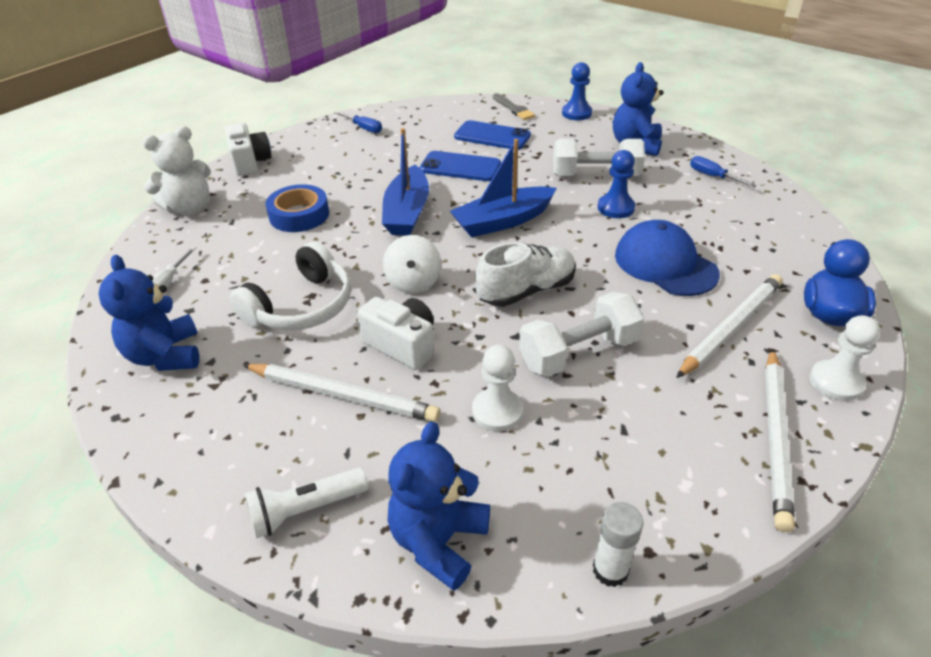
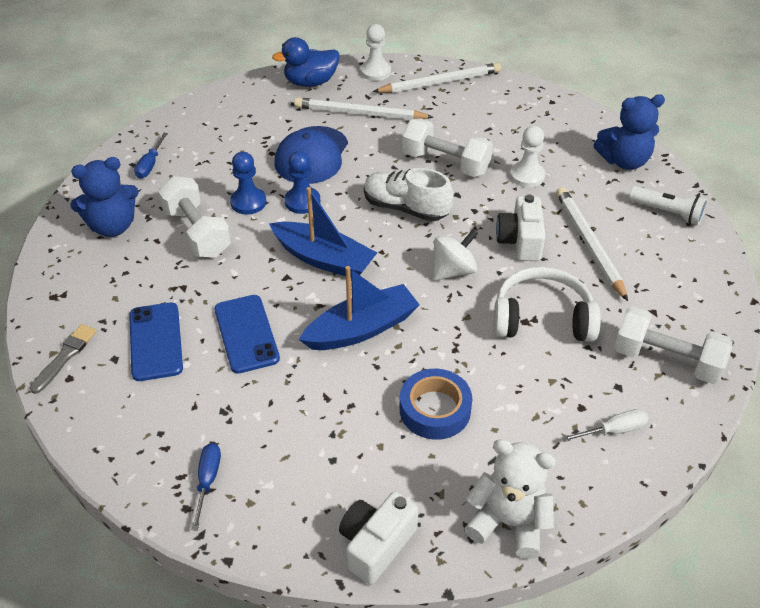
camera: 125 degrees left, 5 degrees up
(165, 355) = (666, 360): blue teddy bear -> white dumbbell
(576, 113) = (52, 295): blue pawn -> blue pawn (302, 201)
(610, 570) = (574, 109): white glue stick -> none

